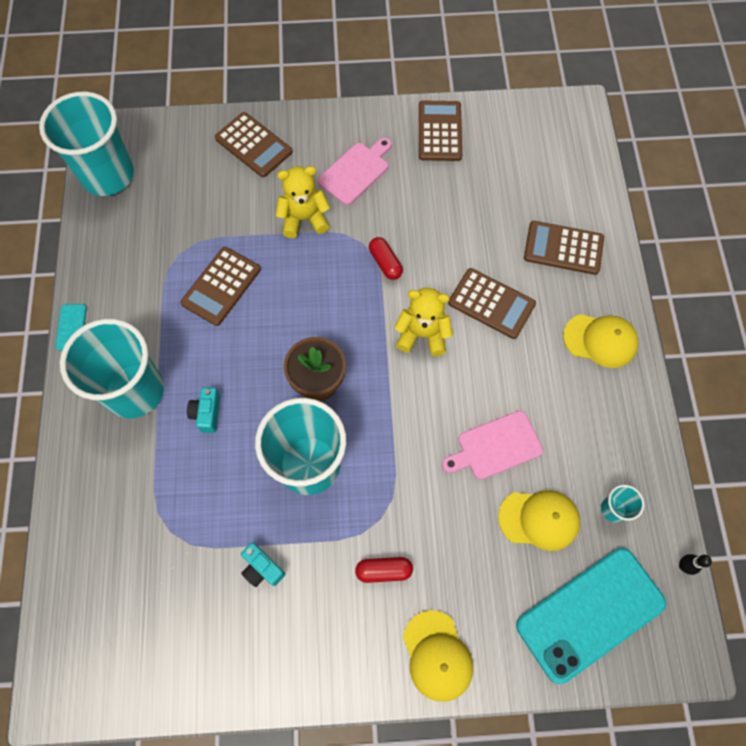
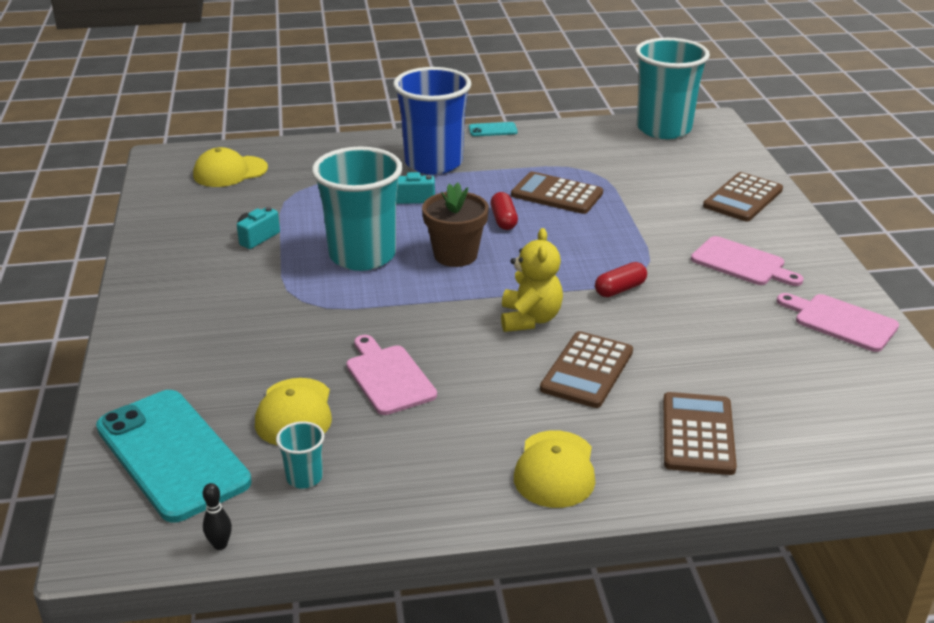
camera: 85 degrees right, 35 degrees down
(134, 391) = (433, 163): turquoise cup -> blue cup
(304, 219) = (659, 234): yellow teddy bear -> none
(384, 570) = (246, 305): red capsule -> red capsule (503, 220)
(437, 655) = (150, 342): yellow cap -> yellow cap (230, 172)
(439, 131) = (841, 322): brown calculator -> pink cutting board

